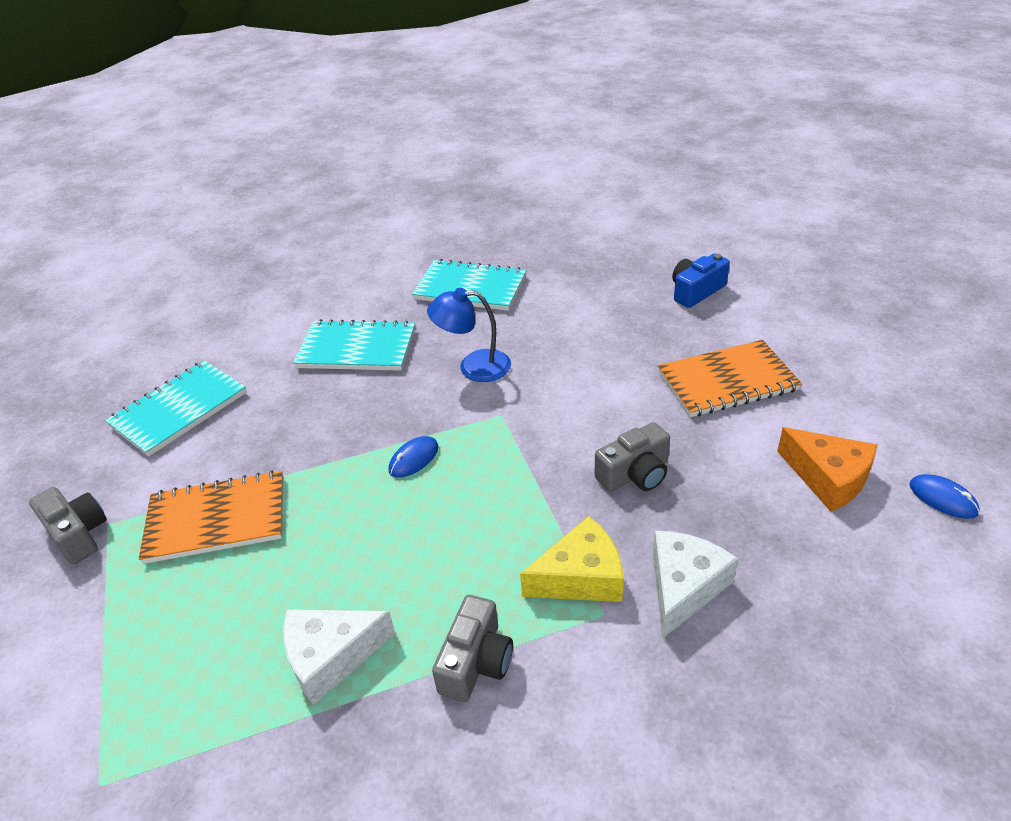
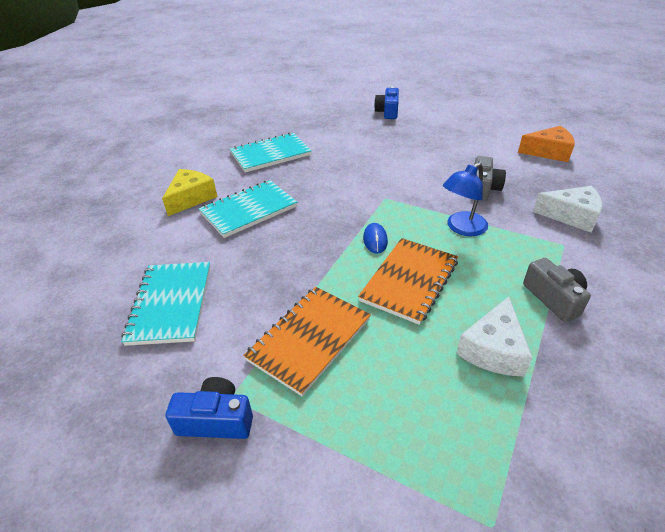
camera: 45 degrees left, 0 degrees up
(78, 534) = (216, 420): grey camera -> blue camera
(474, 366) = (334, 186): blue lamp -> blue lamp (462, 228)
(581, 577) = (532, 237): yellow cheese -> yellow cheese (191, 198)
(684, 587) = (571, 216): white cheese -> white cheese turned 120 degrees clockwise
(727, 381) = (458, 138): orange notebook -> orange notebook (409, 281)
(943, 499) = (590, 140): blue mouse -> none

